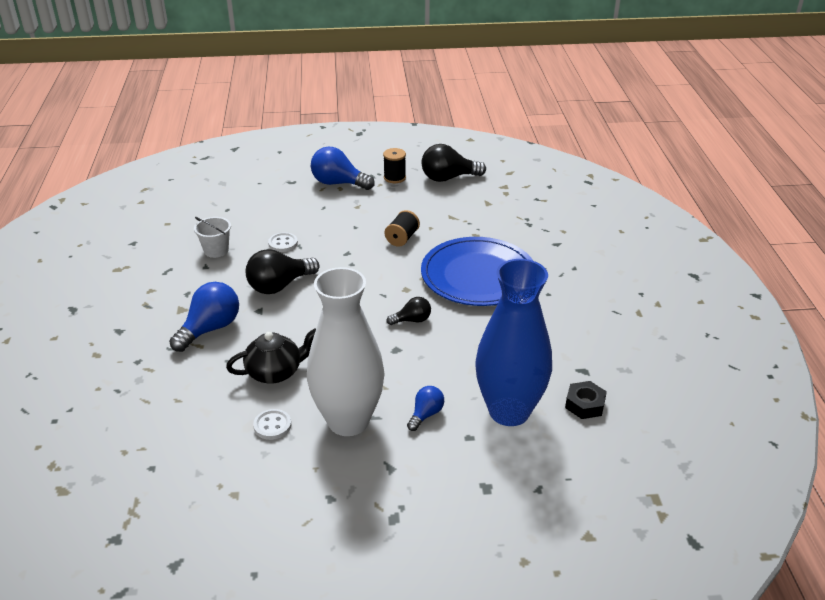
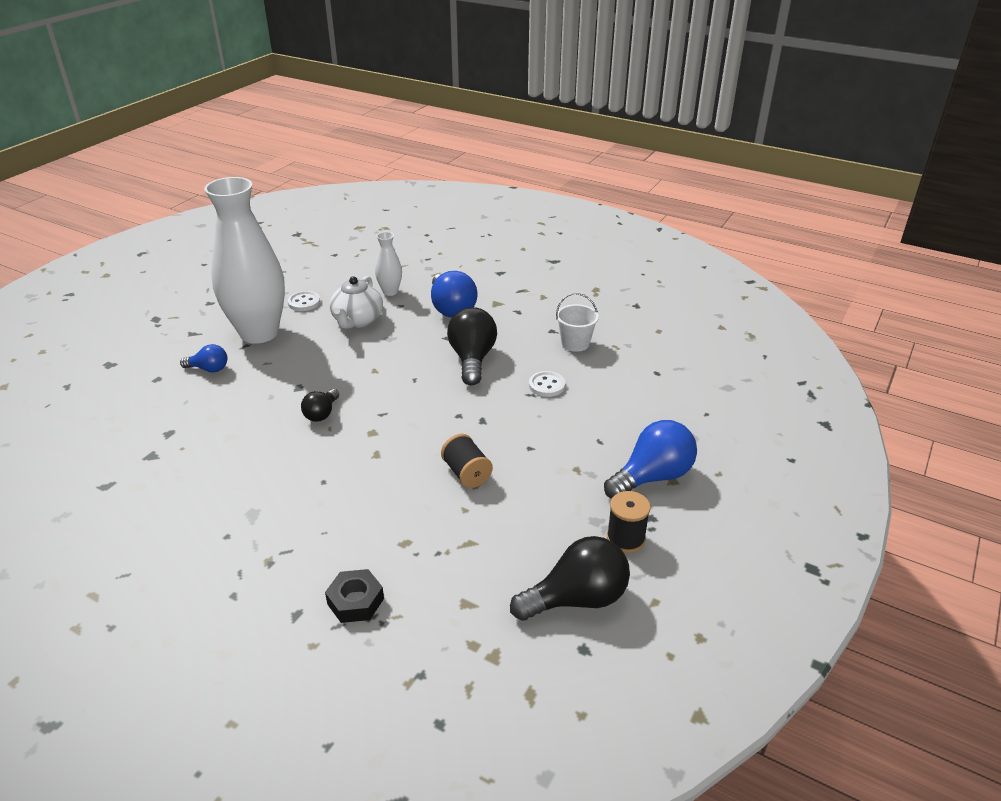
camera: 125 degrees right, 0 degrees up
(207, 380) = (390, 292): none -> white vase
(275, 372) = (357, 320): black teapot -> white teapot
(426, 414) = (209, 369): blue light bulb -> blue light bulb turned 60 degrees counterclockwise
(448, 178) = (577, 599): black light bulb -> black light bulb turned 45 degrees clockwise
(478, 276) = (327, 497): blue plate -> none
(509, 411) = (143, 412): blue vase -> none
(585, 404) = (77, 459): black nut -> black nut (355, 601)

